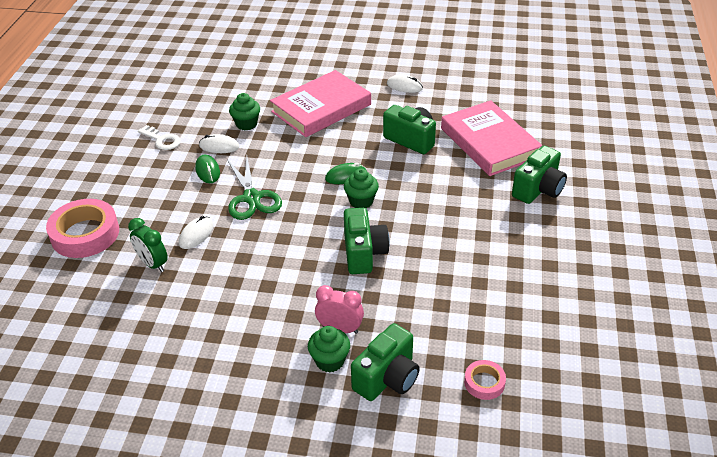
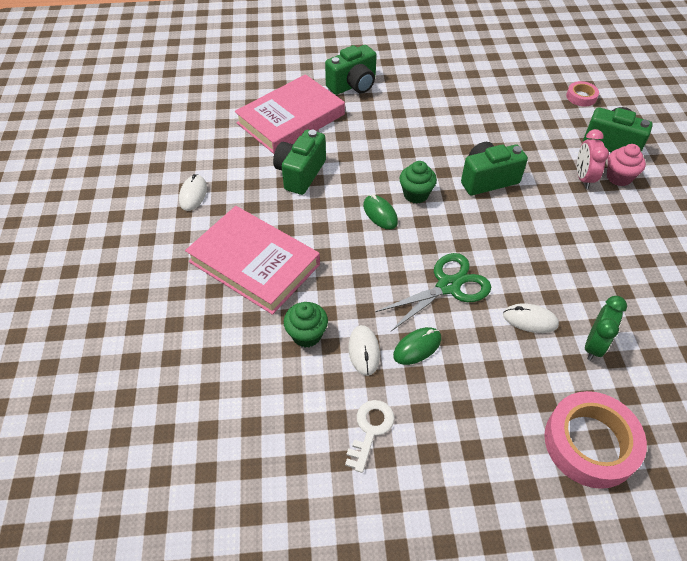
camera: 105 degrees left, 10 degrees up
(329, 361) = (618, 177): green cupcake -> pink cupcake
(538, 189) = (353, 85): green camera -> green camera turned 120 degrees clockwise

